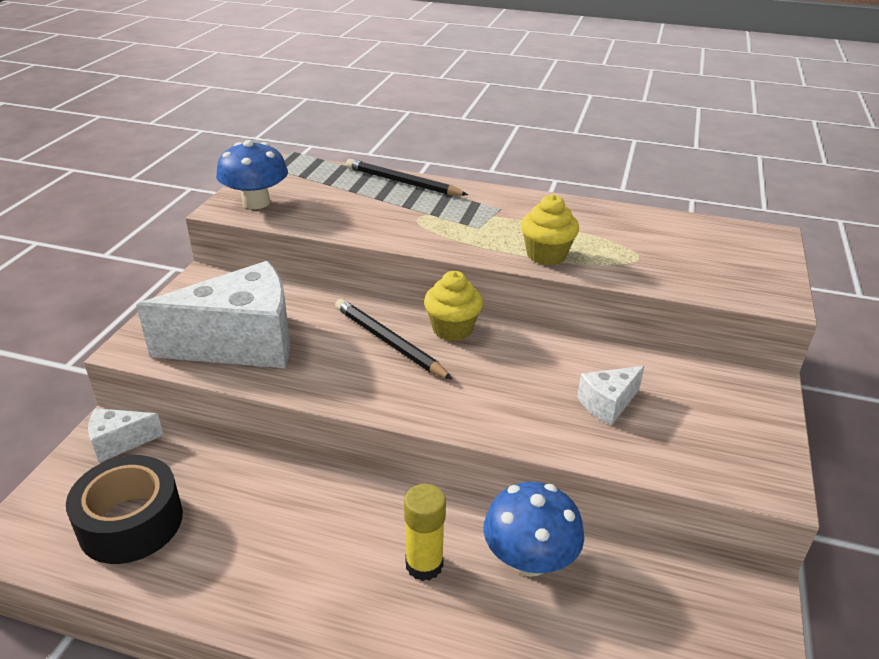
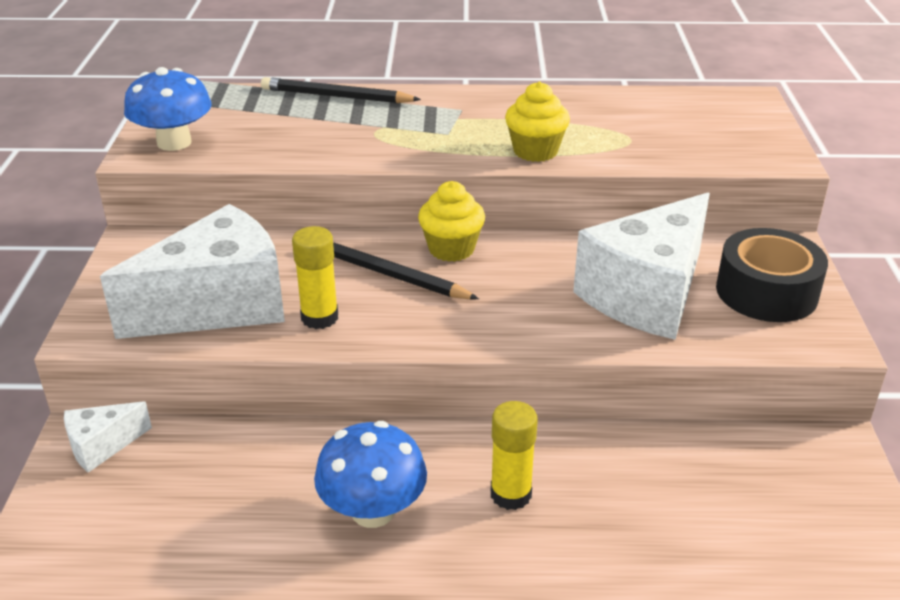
camera: 15 degrees left, 0 degrees up
(131, 522) = (162, 525): black tape -> black tape (766, 292)
(315, 370) = (319, 317): none -> yellow glue stick
(529, 560) = (615, 466): blue mushroom -> blue mushroom (373, 511)
(608, 404) = (647, 295): white cheese -> white cheese, size x2.19

